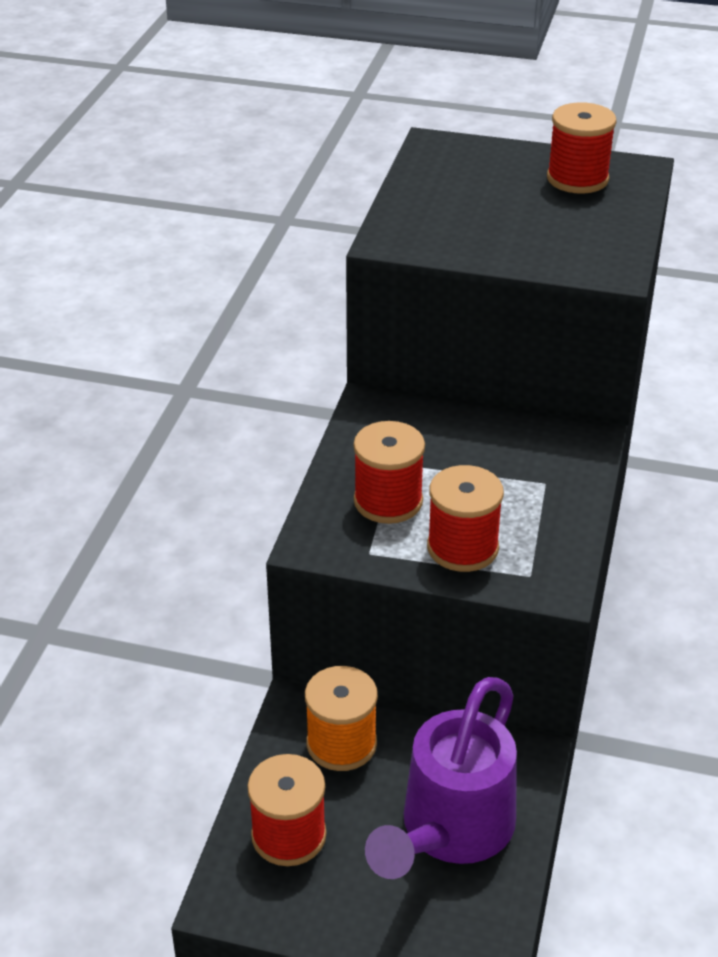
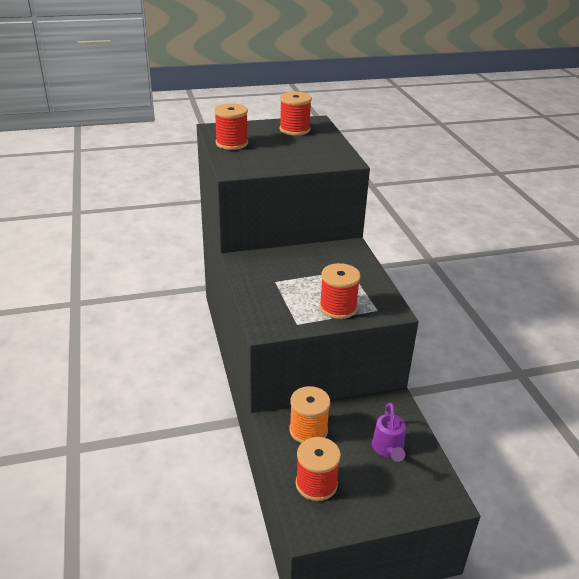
camera: 30 degrees left, 5 degrees down
(388, 501) = (286, 298): red spool -> red spool (231, 143)
(450, 831) = (388, 449): purple watering can -> purple watering can, size x0.54

